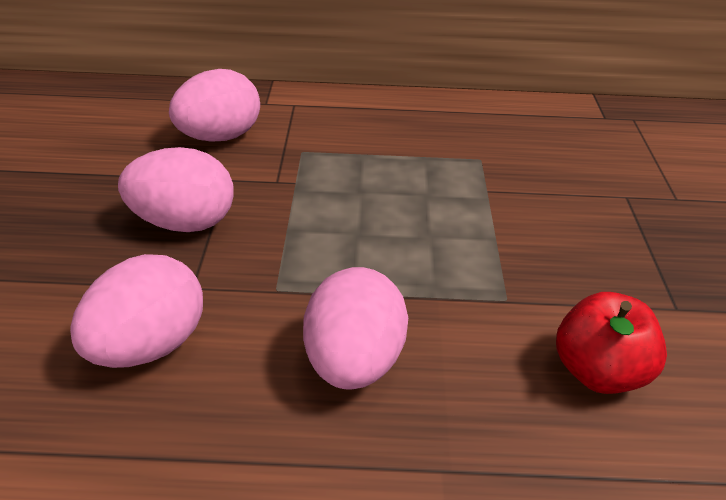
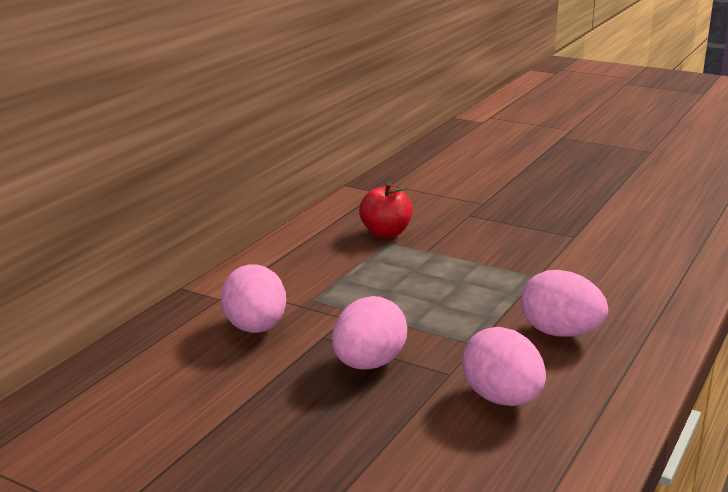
camera: 60 degrees left, 15 degrees down
(599, 372) = (608, 270): red apple -> red apple (386, 233)

